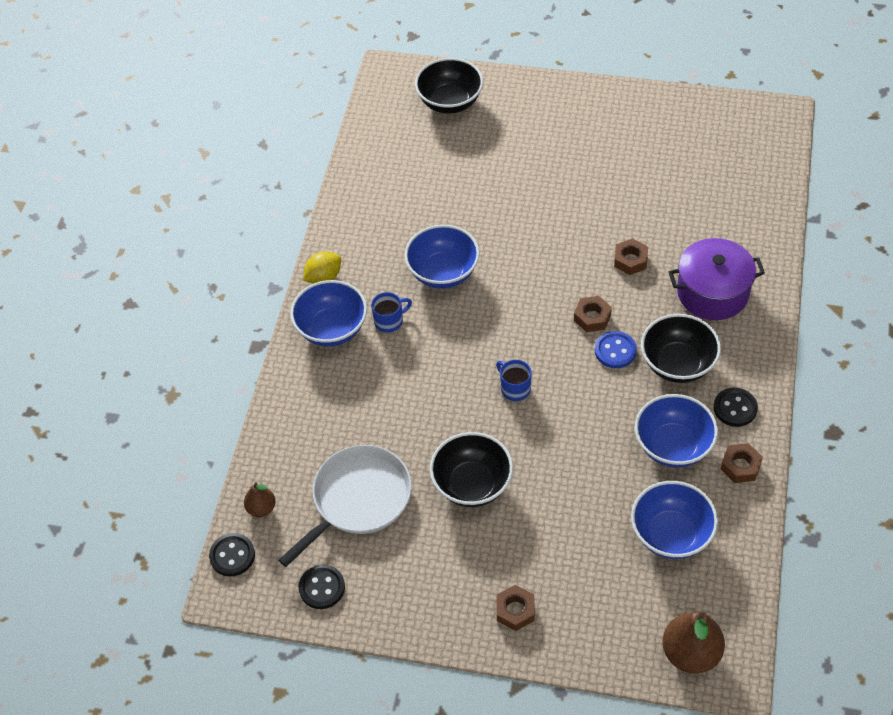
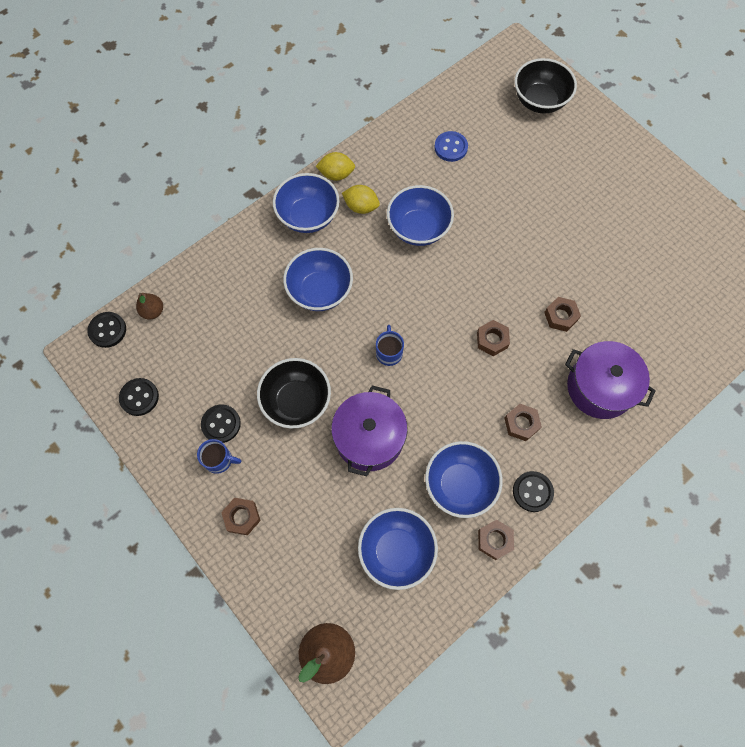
camera: 35 degrees right, 15 degrees up
(358, 499) = (216, 353): white pan -> none
(373, 289) = (361, 207): none -> yellow lemon
(389, 321) = (350, 238): blue mug -> blue mug (219, 460)
(404, 382) = (320, 291): none -> blue bowl
(421, 552) = (221, 424): none -> black button
(563, 466) = (369, 438): none -> purple pot
(615, 351) = (485, 378): blue button -> blue button (451, 147)
(677, 364) = (521, 424): black bowl -> brown nut

